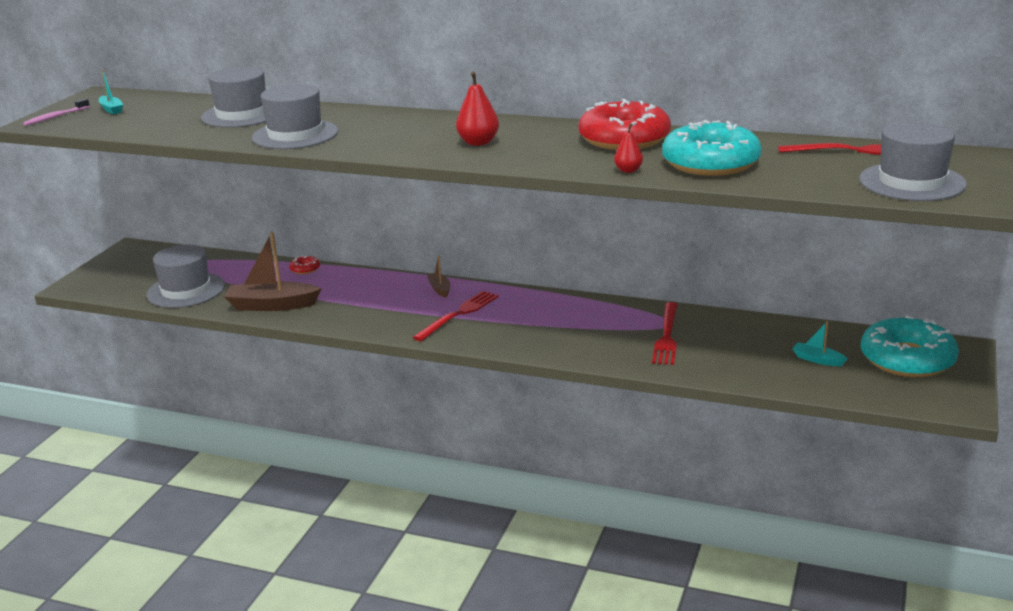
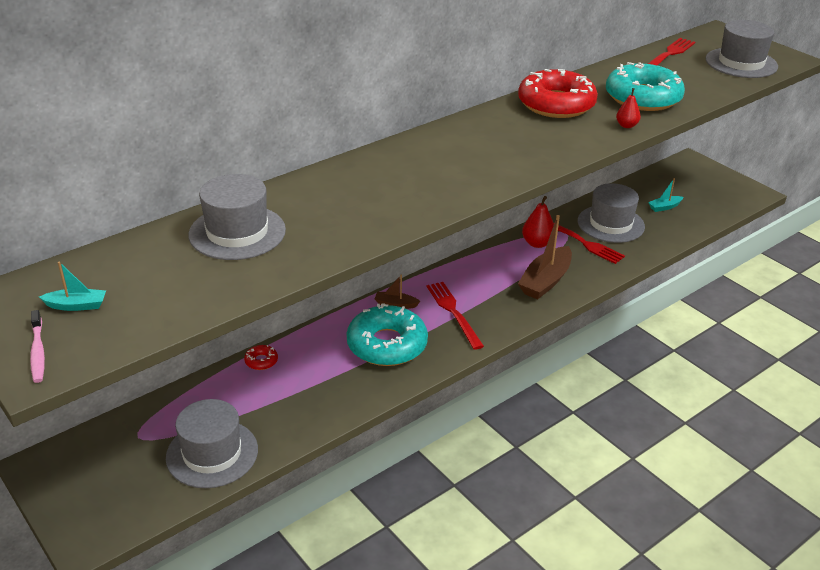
camera: 60 degrees left, 10 degrees up
(272, 305) = (318, 406): brown boat -> brown boat (545, 281)
(295, 135) = (350, 222): grey hat -> grey hat (610, 224)
(478, 142) = (492, 154): red pear -> red pear (537, 243)
(907, 359) = (689, 181): turquoise donut -> turquoise donut (387, 345)

